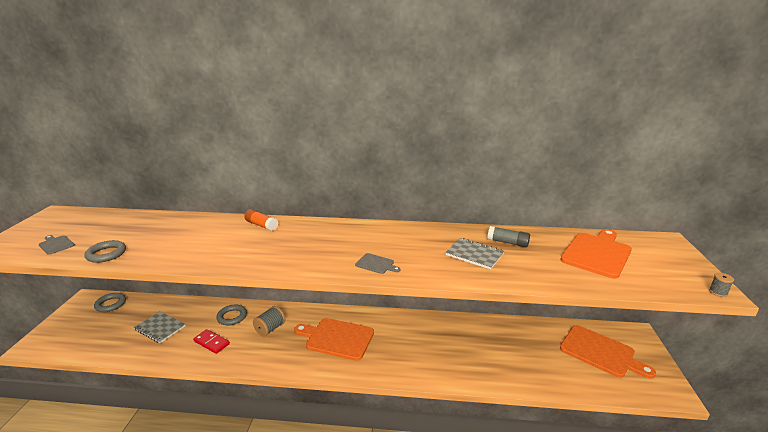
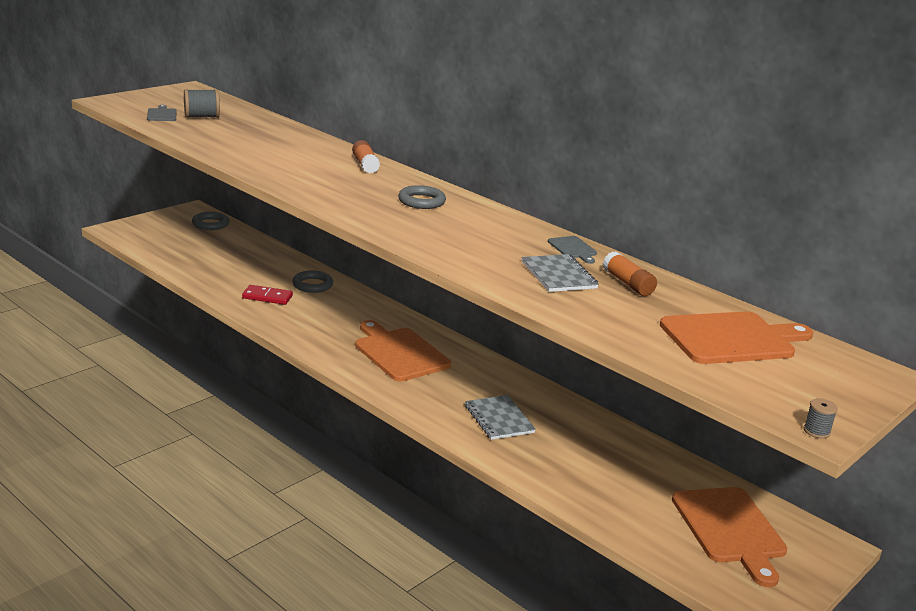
camera: 35 degrees right, 0 degrees up
(106, 254) = (192, 136): grey ring -> grey ring (421, 201)
(160, 328) = (233, 263): grey notebook -> grey notebook (499, 419)
(211, 342) = (267, 297): red domino -> red domino turned 60 degrees counterclockwise
(270, 329) = (338, 312): grey spool -> grey spool (202, 117)
(376, 264) = (427, 238): grey cutting board -> grey cutting board (573, 249)
(507, 242) = (628, 283): grey glue stick -> orange glue stick

